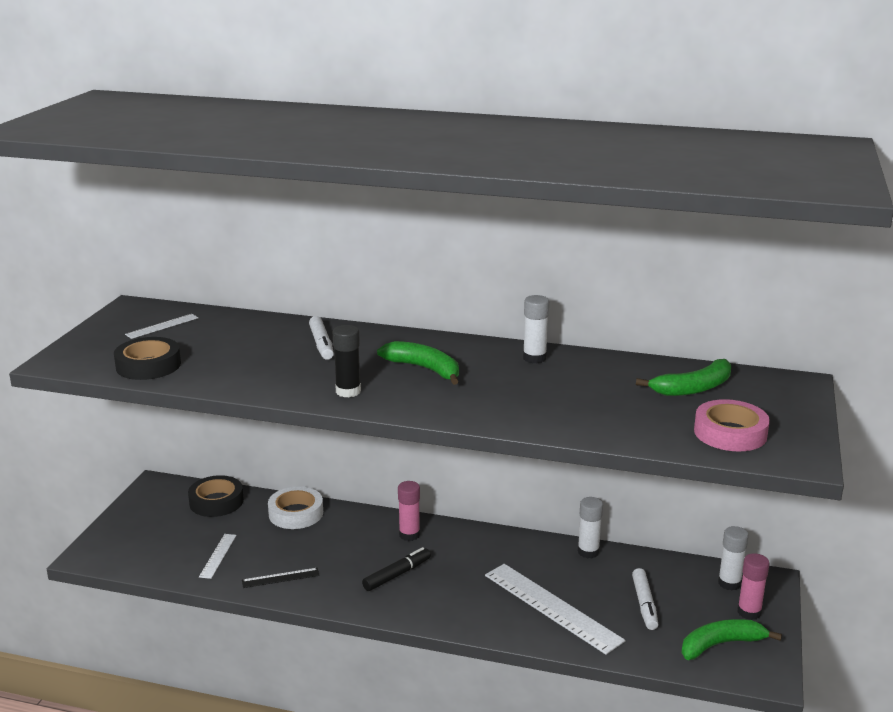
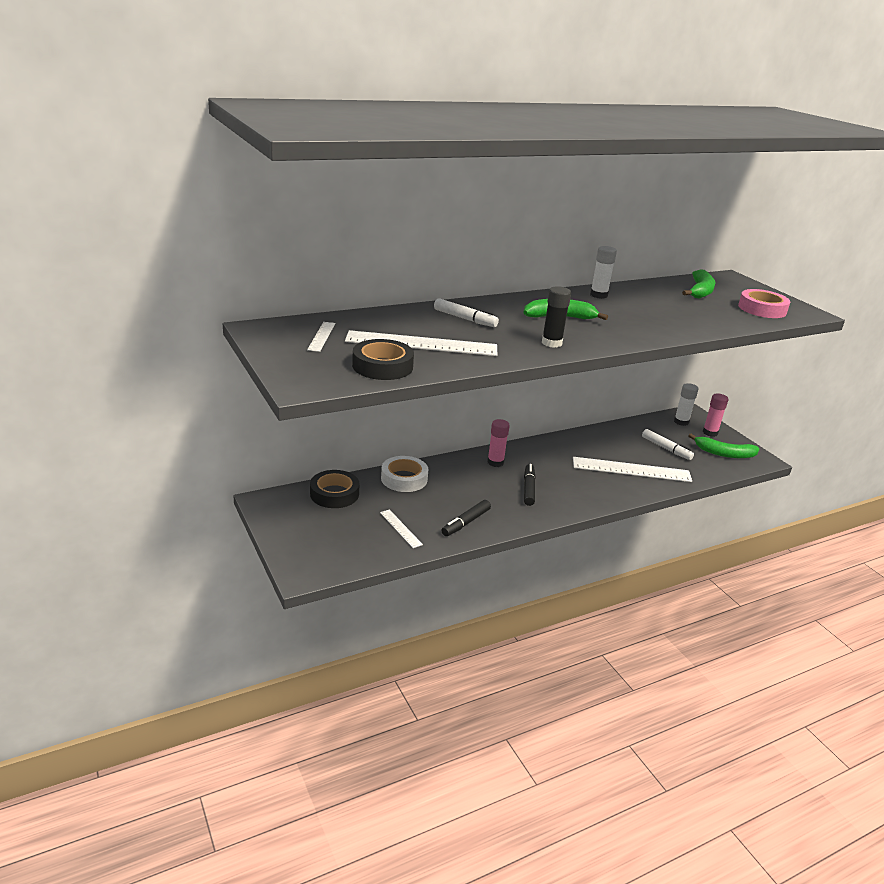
camera: 45 degrees left, 5 degrees up
(225, 356) = (421, 344): none -> white ruler
(280, 578) = (466, 523): black ruler -> black marker
(588, 552) = (599, 432): white glue stick -> none
(720, 644) = (724, 453): green banana -> green banana turned 105 degrees counterclockwise

